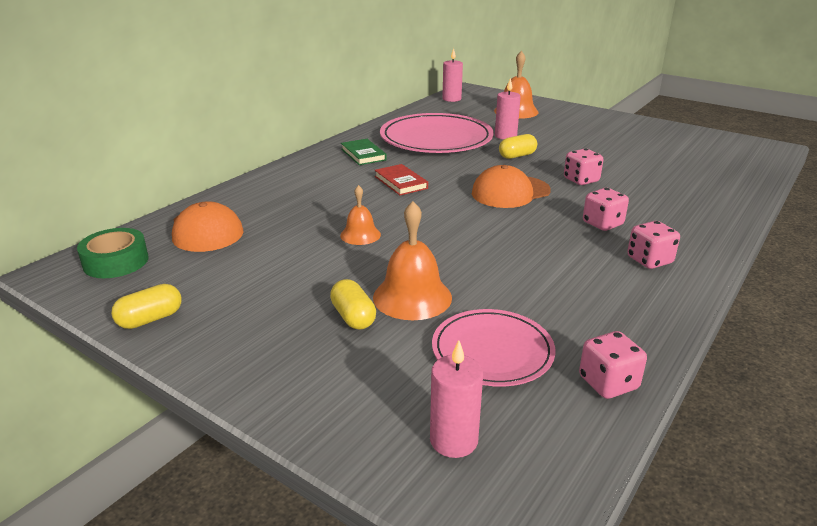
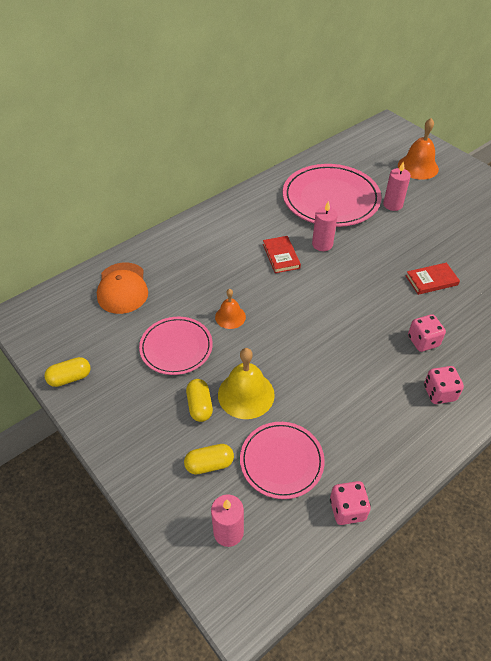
camera: 15 degrees right, 20 degrees up
(116, 262) = (56, 313): green tape -> none
(299, 269) = (176, 347): none -> pink plate
(363, 154) = (263, 212): green book -> none
(412, 297) = (246, 394): orange bell -> yellow bell
(451, 99) = (366, 138): pink candle -> pink candle (322, 244)
(510, 192) = (365, 286): orange cap -> none
(517, 156) = (391, 236): yellow capsule -> yellow capsule (209, 464)
(581, 180) = (431, 280): pink dice -> red book

